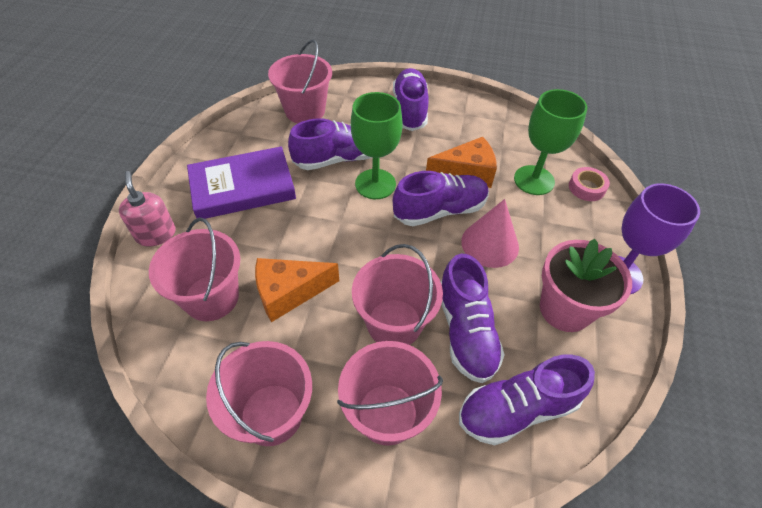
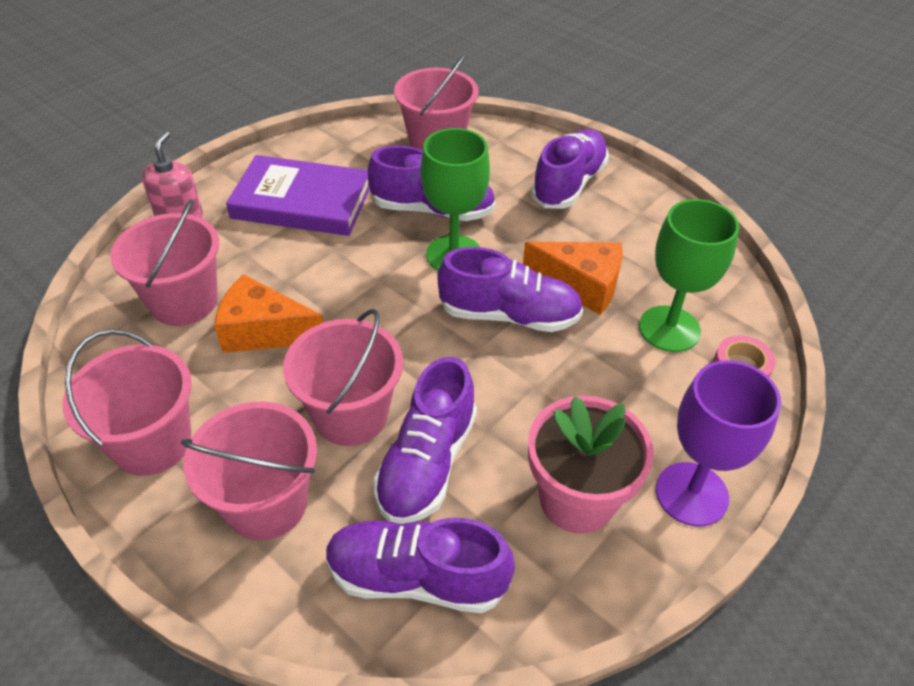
camera: 30 degrees right, 5 degrees down
(490, 244) = (541, 380): pink cone -> none

